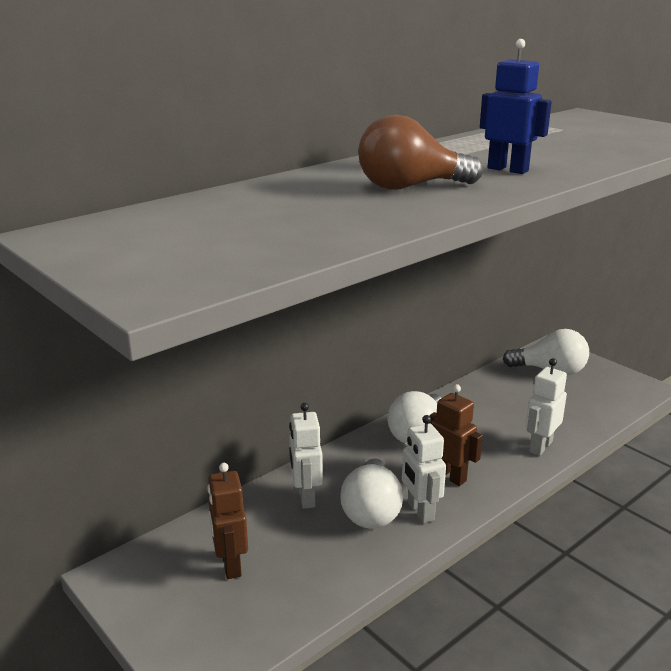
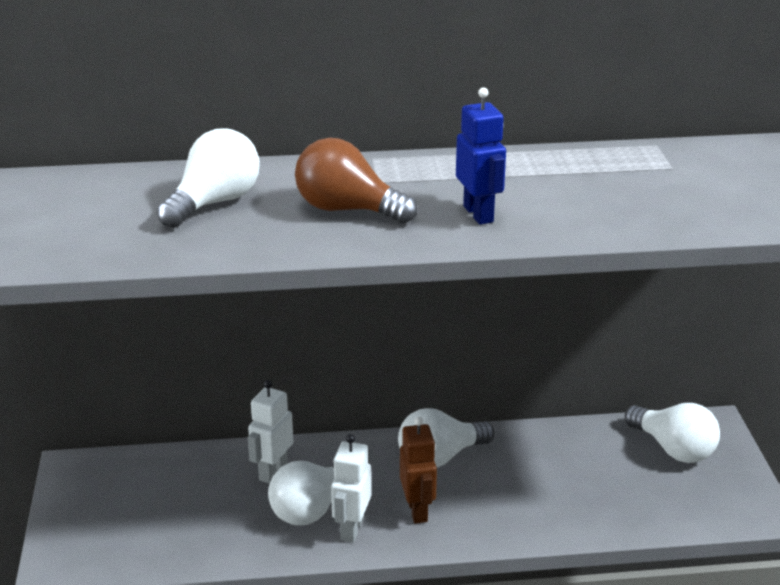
camera: 35 degrees right, 5 degrees up
(230, 565) = (157, 500): brown robot -> none
(289, 206) = (214, 203): none -> white light bulb
(540, 446) = (544, 523): white robot -> none

